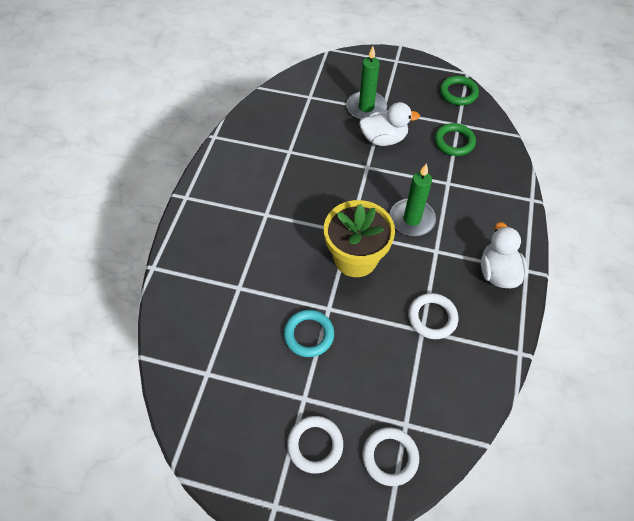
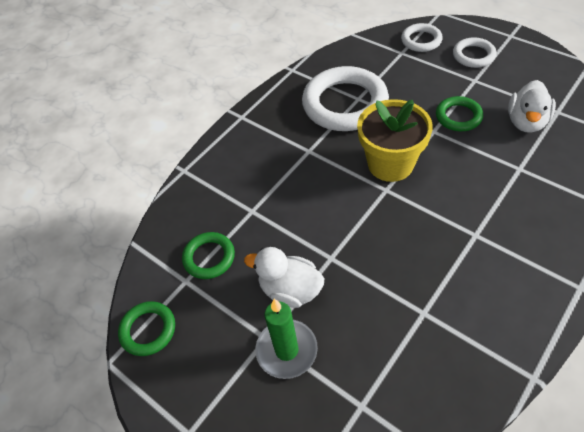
camera: 150 degrees left, 5 degrees down
(309, 335) = (458, 116): turquoise ring -> green ring
(412, 219) = (314, 184): green candle -> none
(432, 317) = (345, 104): white ring -> white ring, size x1.95
(498, 272) = (266, 121): white duck -> white duck (526, 122)

